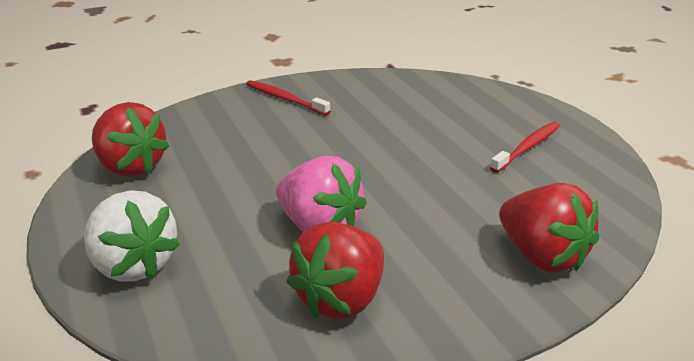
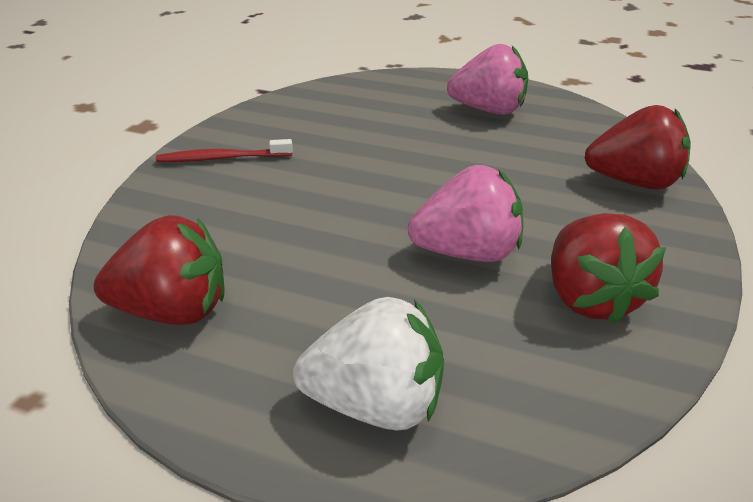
camera: 45 degrees left, 5 degrees up
(528, 147) = (488, 110): red toothbrush -> pink strawberry

